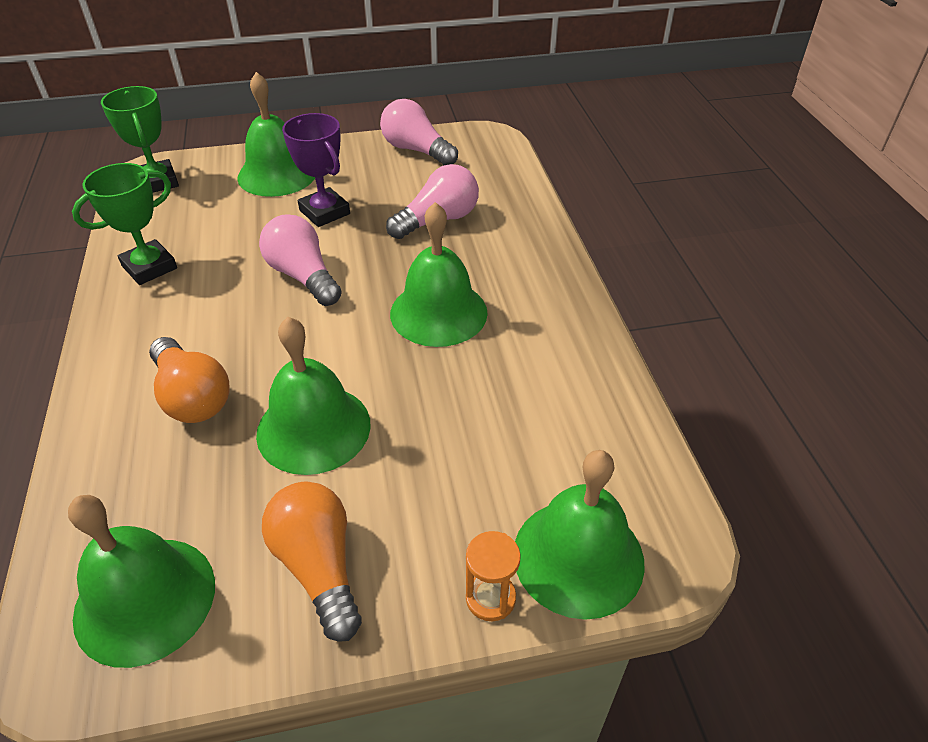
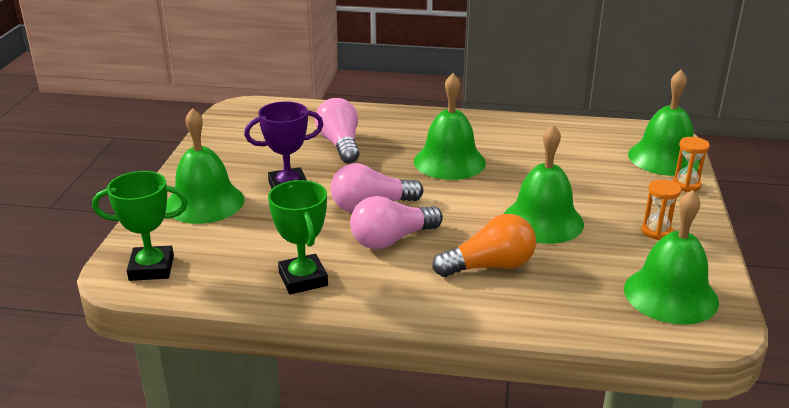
camera: 70 degrees left, 15 degrees down
(319, 566) = (656, 231): orange light bulb -> orange hourglass
(416, 150) = (231, 137): pink light bulb -> pink light bulb (391, 240)

